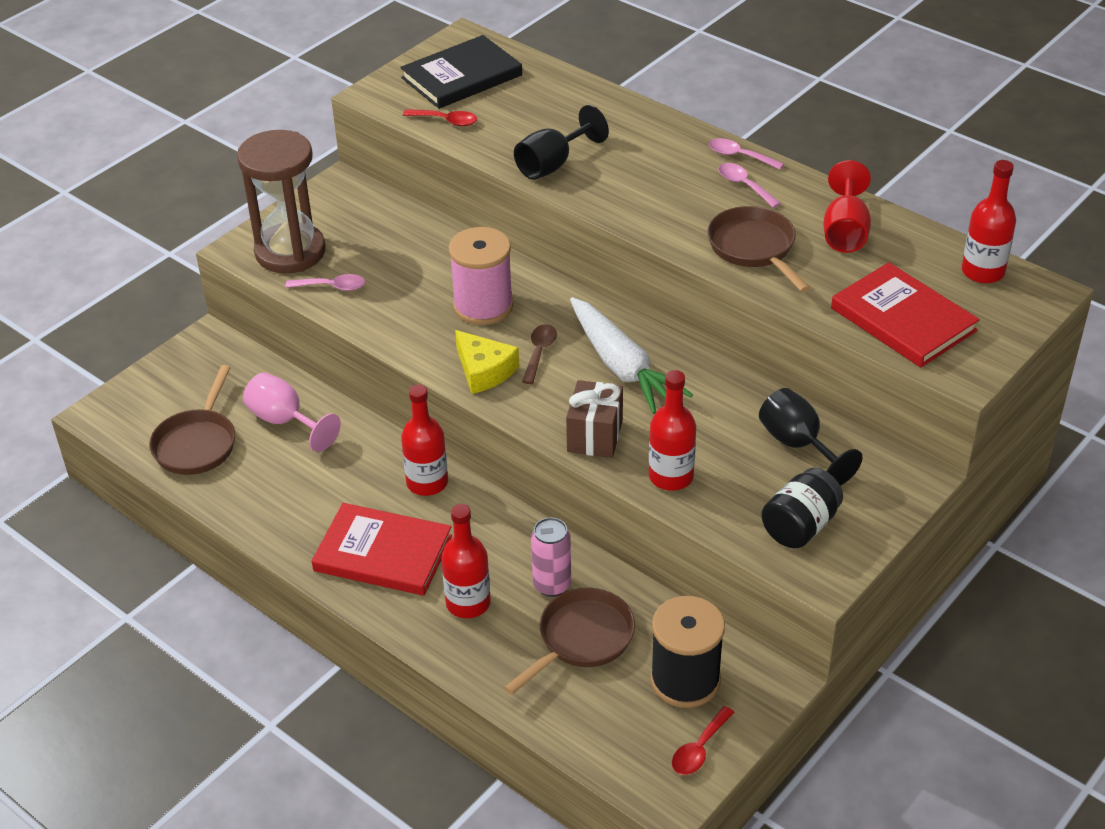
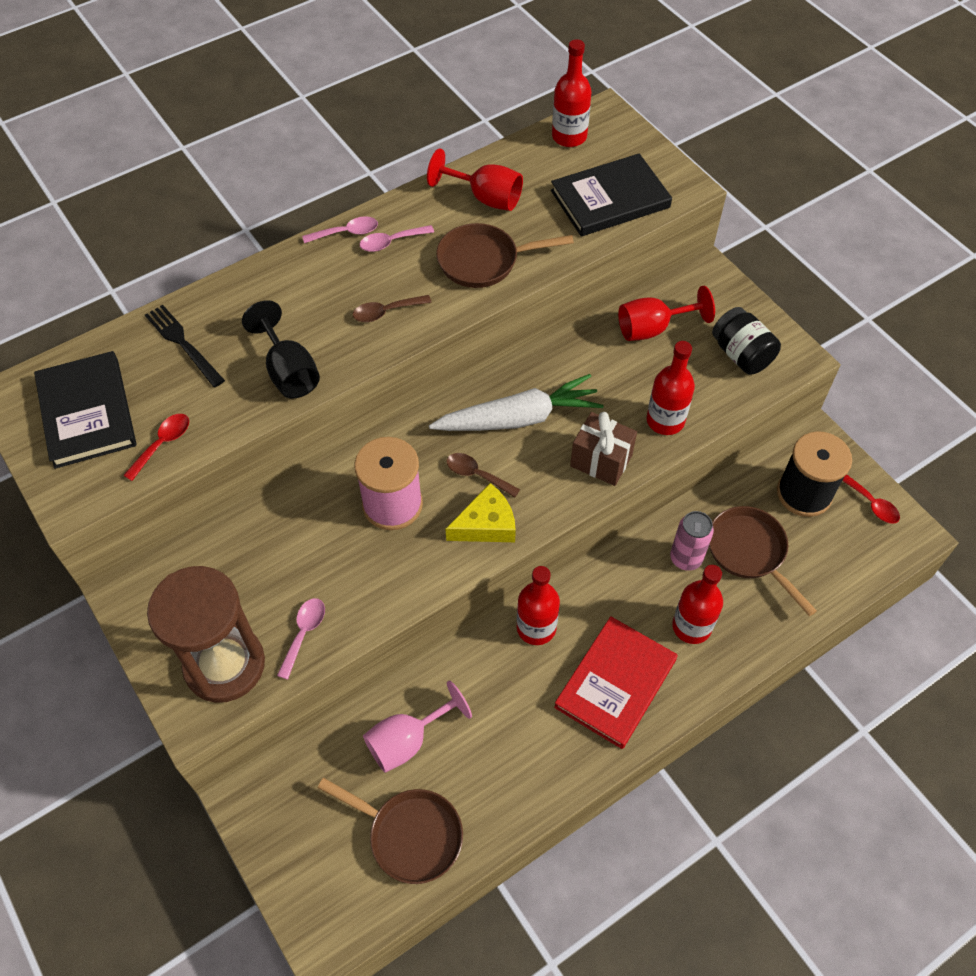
camera: 75 degrees left, 15 degrees up
(556, 102) = (183, 343): none -> black fork
(652, 202) = (386, 312): none -> brown spoon
(739, 156) = (346, 233): pink spoon -> pink spoon turned 150 degrees counterclockwise
(798, 445) = (652, 328): black goblet -> red goblet
(903, 319) = (610, 199): red book -> black book

